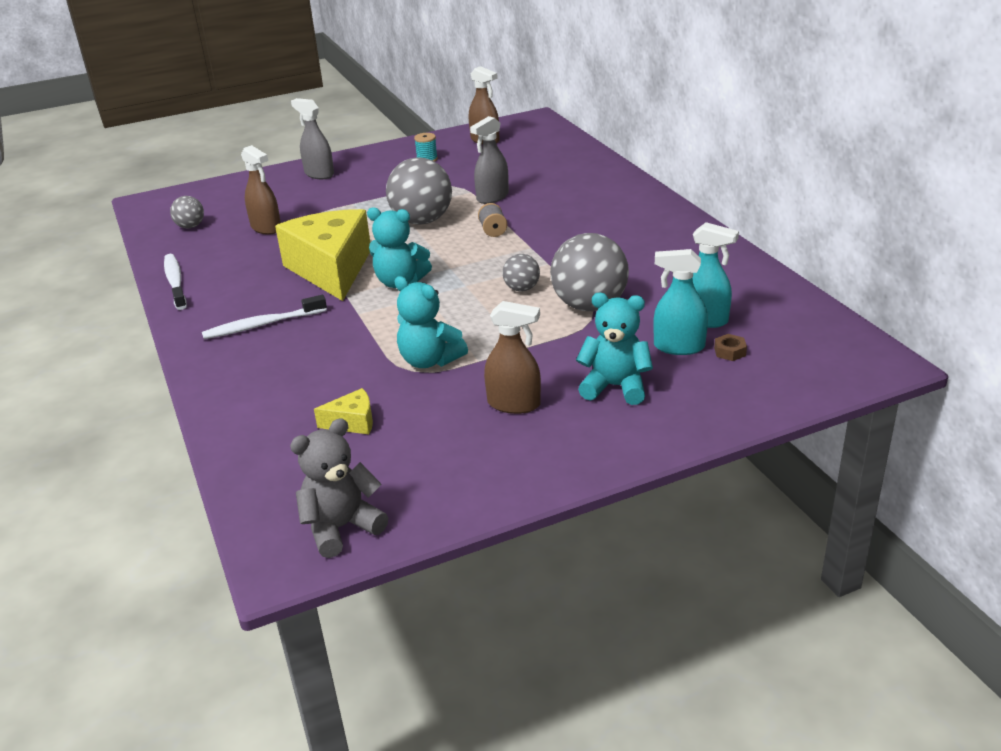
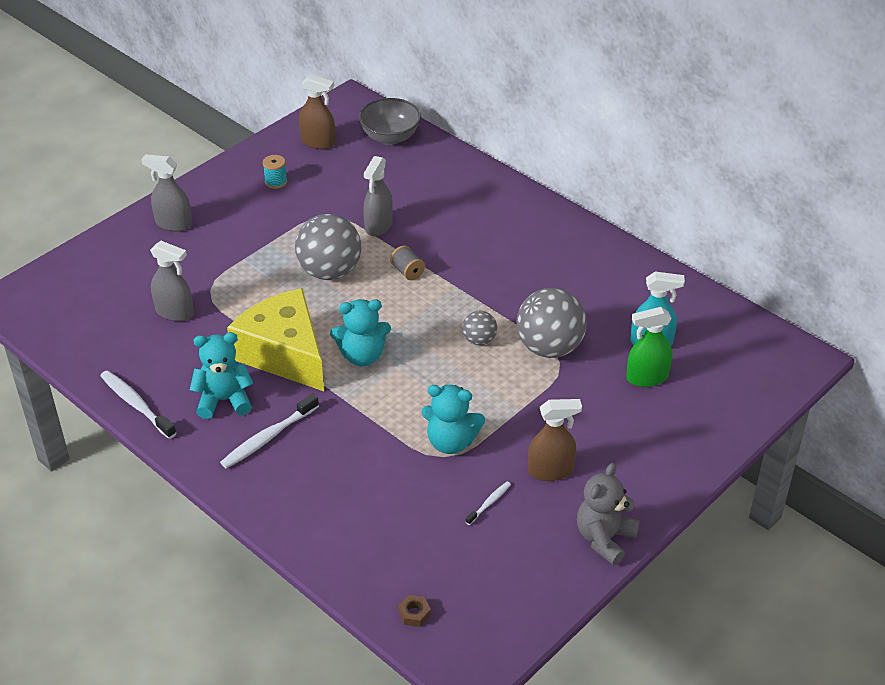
camera: 25 degrees left, 10 degrees up
(190, 226) = (89, 326): grey ball -> none
(266, 228) = (175, 312): brown spray bottle -> grey spray bottle
(341, 527) = (492, 626): grey teddy bear -> grey teddy bear (604, 539)
(353, 422) = (430, 524): yellow cheese -> none
(427, 418) = (489, 503): none -> white toothbrush
(551, 144) = (390, 137): none -> grey bowl
(615, 387) = (620, 432): turquoise teddy bear -> turquoise teddy bear (224, 400)
(678, 347) = (647, 377): turquoise spray bottle -> green spray bottle
(730, 352) = (688, 373): brown nut -> brown nut (414, 614)

